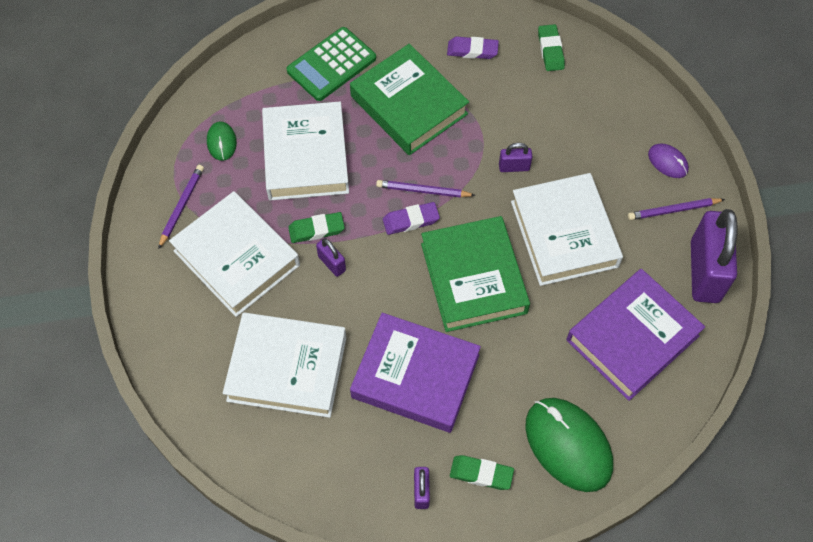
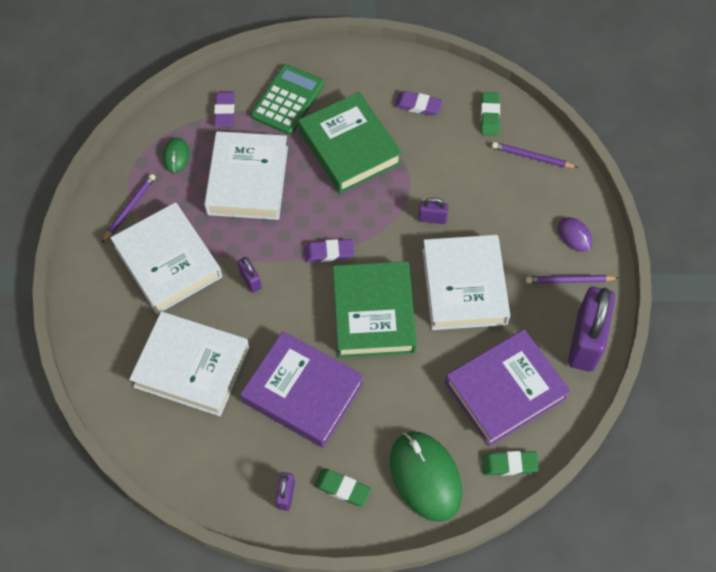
camera: 10 degrees right, 0 degrees up
(265, 86) = (225, 111): none -> purple eraser
(316, 229) = (243, 248): green eraser -> green eraser (509, 464)
(331, 64) = (288, 100): green calculator -> green calculator turned 150 degrees clockwise
(423, 191) = (345, 227): purple pencil -> purple pencil (532, 157)

